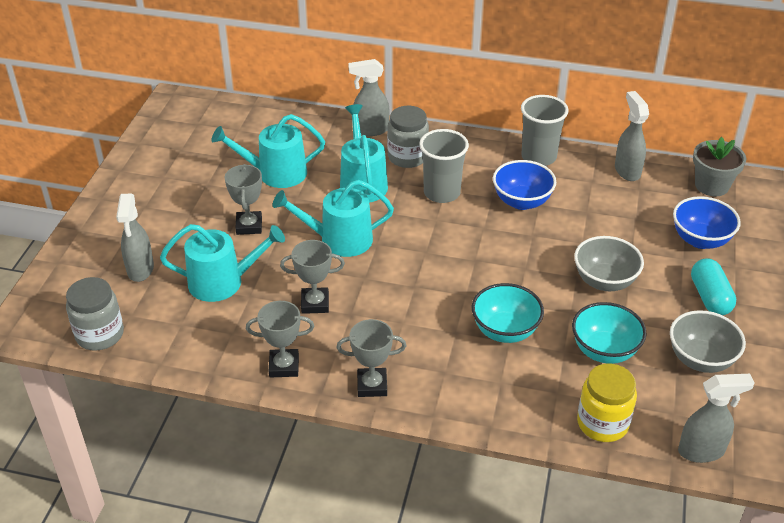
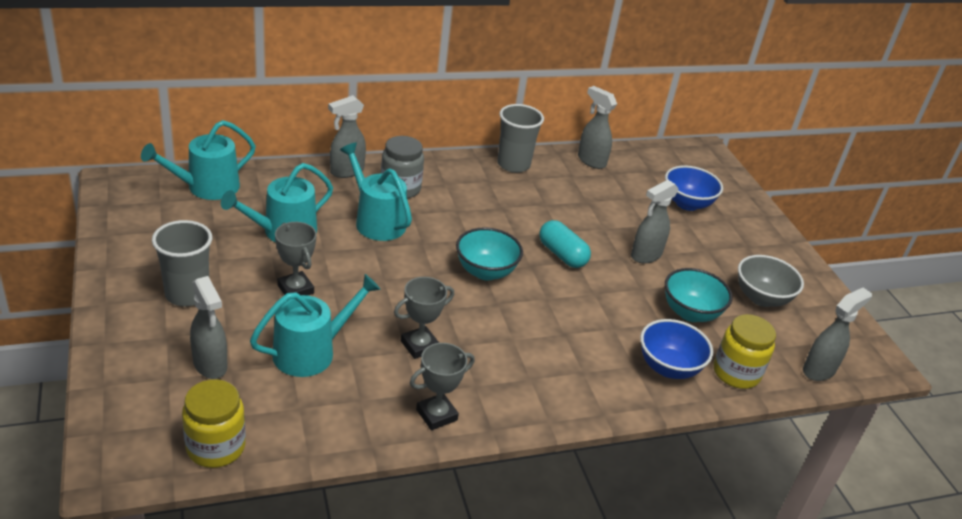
camera: 35 degrees left, 5 degrees down
(100, 334) = (216, 447): grey jar -> yellow jar
(339, 240) = (396, 279): turquoise watering can -> turquoise watering can (207, 187)
(372, 385) = (531, 405): grey trophy -> none
(442, 193) = (456, 214): grey cup -> grey cup (187, 294)
(505, 331) = (603, 320): turquoise bowl -> turquoise bowl (485, 271)
(522, 201) = (529, 205): blue bowl -> blue bowl (668, 367)
(604, 281) = (645, 255): grey bowl -> grey spray bottle
(710, 297) = (729, 247): turquoise capsule -> turquoise capsule (562, 255)
(711, 185) = (661, 159): grey flower pot -> none

